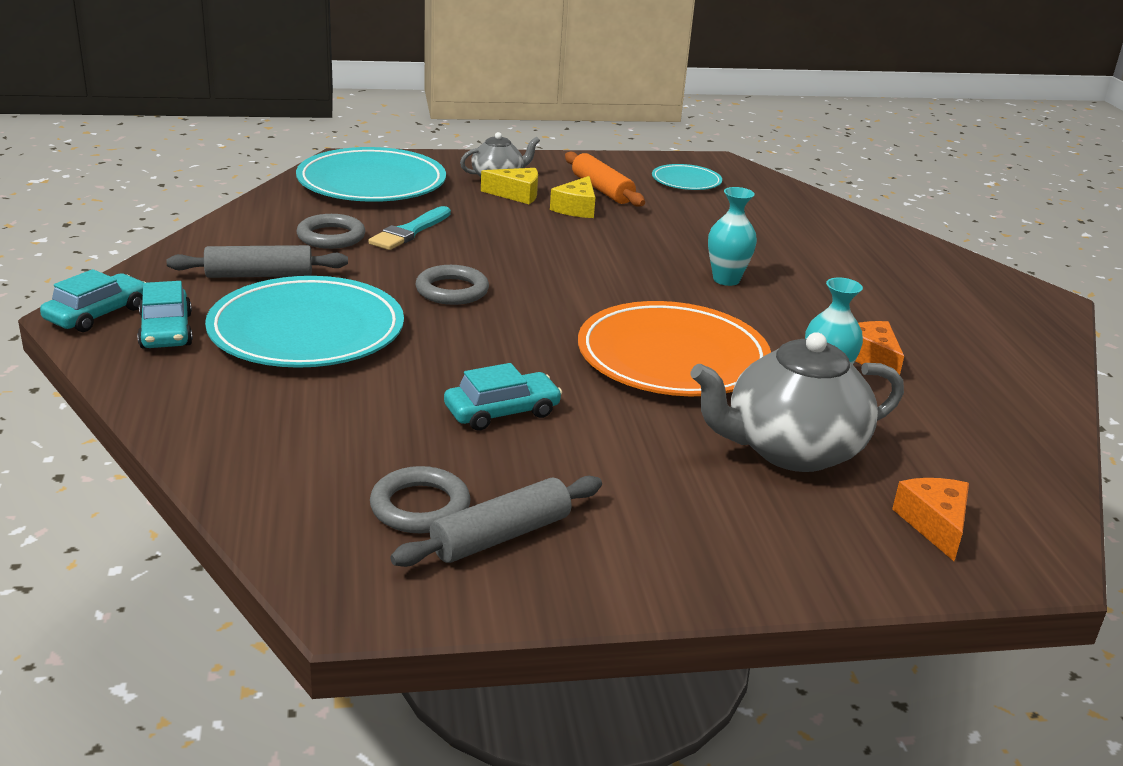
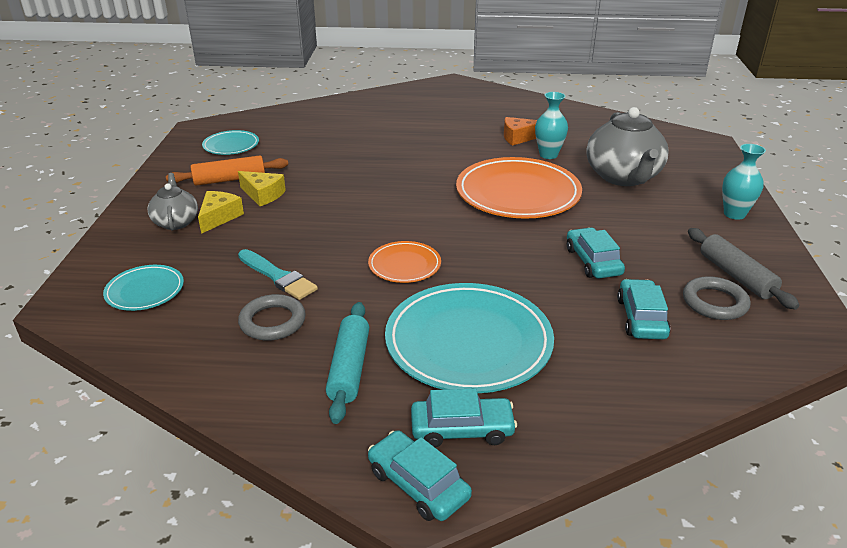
camera: 75 degrees left, 5 degrees up
(259, 275) = (349, 368): grey rolling pin -> turquoise rolling pin
(370, 442) = (641, 318): none -> turquoise car
(371, 183) = (145, 291): turquoise plate -> turquoise plate, size x0.50
(452, 290) = (404, 265): grey ring -> orange plate
(726, 280) = (409, 159): turquoise vase -> turquoise vase (734, 214)
(934, 524) = (684, 156): orange cheese -> none

